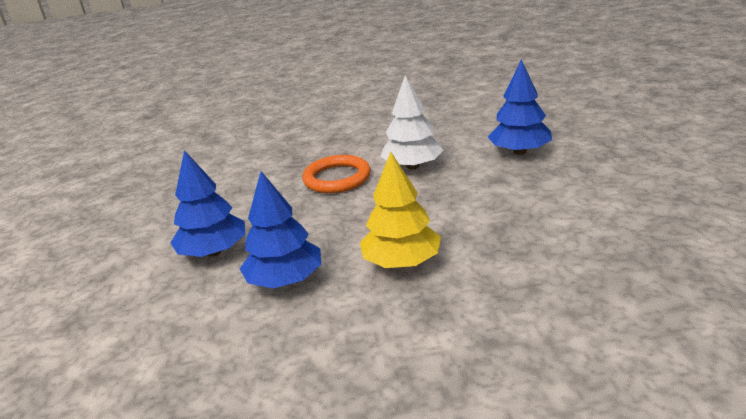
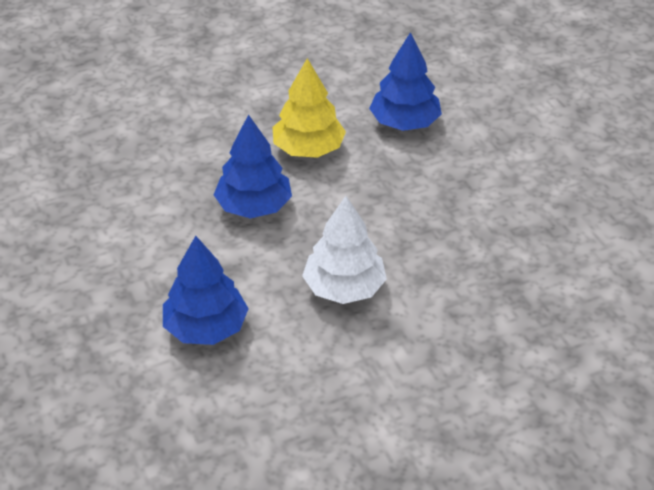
camera: 160 degrees right, 15 degrees up
(214, 252) = (497, 144): blue tree -> blue tree (254, 206)
(337, 178) = (434, 258): orange ring -> none

